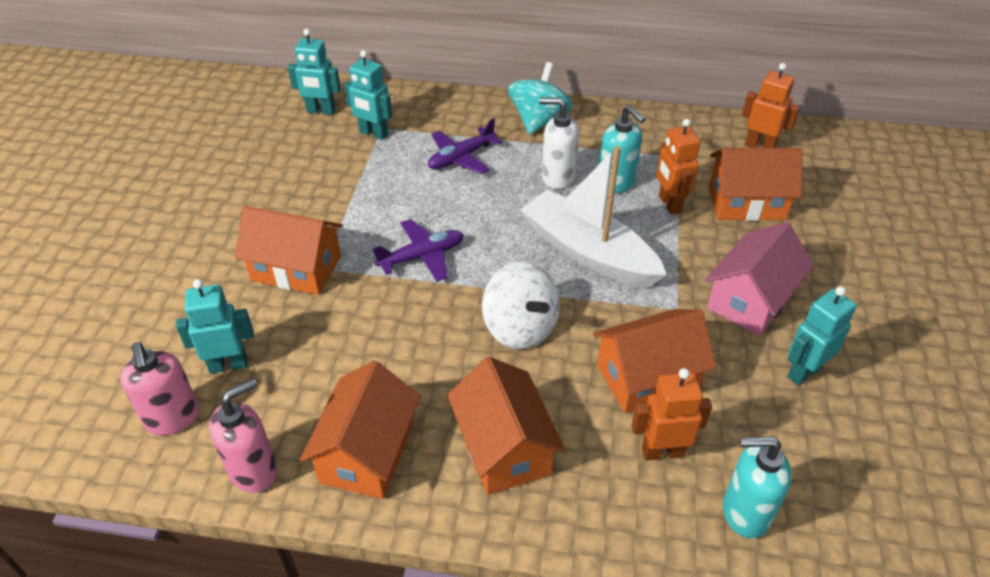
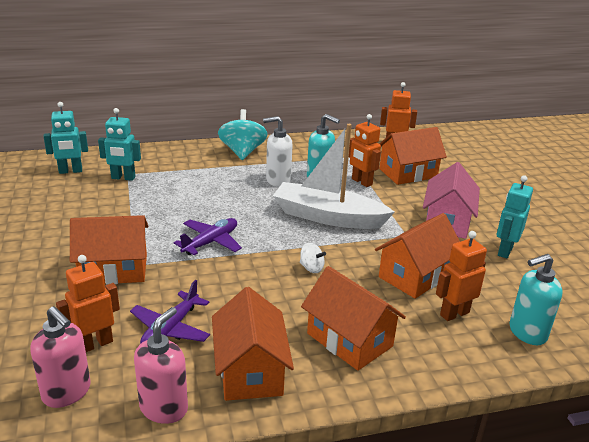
camera: 25 degrees left, 15 degrees down
(228, 365) = (95, 344): turquoise robot -> orange robot
(461, 158) = (201, 181): purple plane -> purple plane (170, 329)
(520, 328) = (311, 268): white spinning top -> white spinning top, size x0.48

